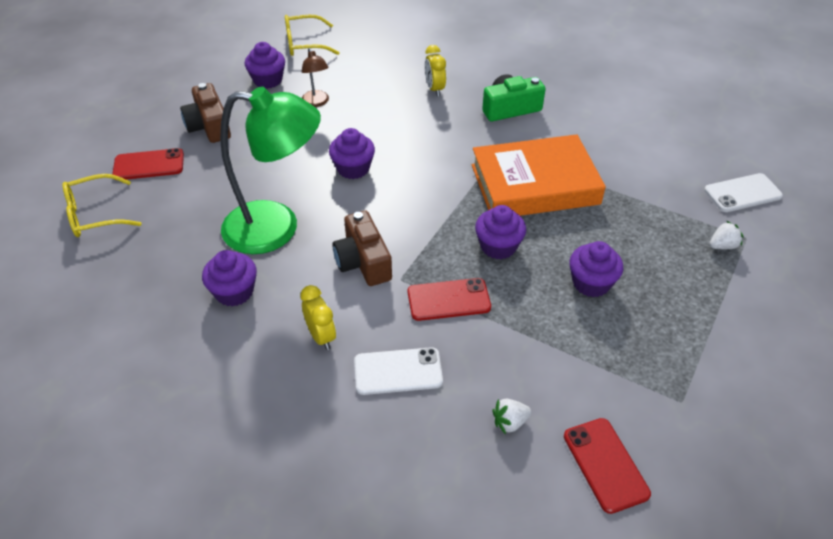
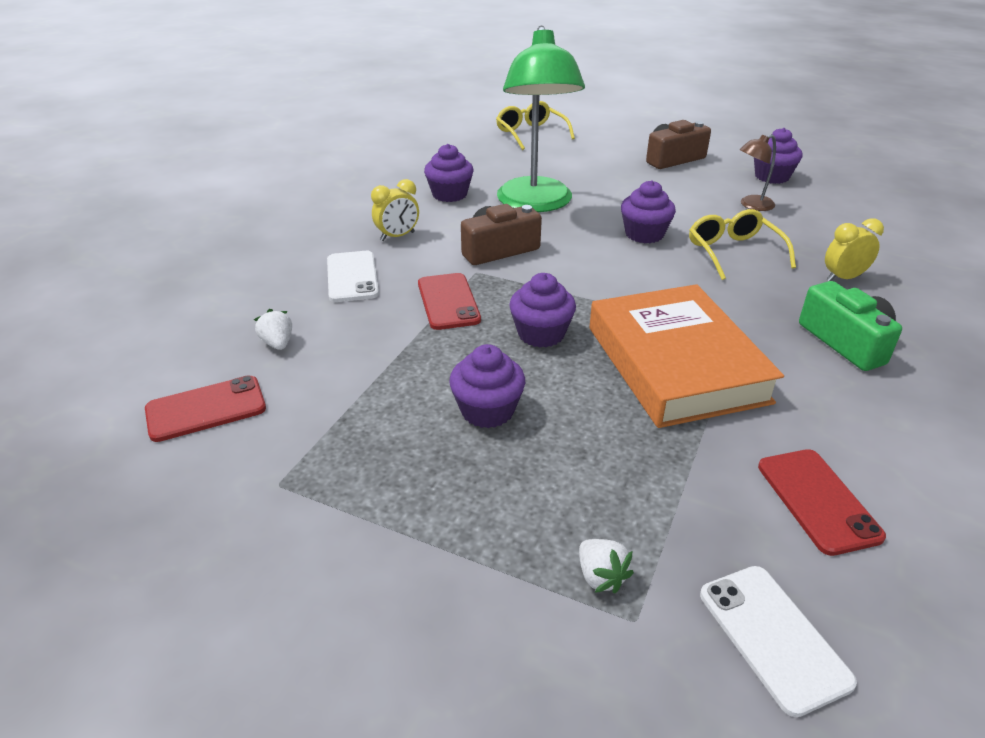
camera: 85 degrees right, 10 degrees down
(149, 165) = (601, 143): red phone -> red phone (817, 500)
(305, 44) = (864, 189): yellow glasses -> yellow glasses (734, 253)

